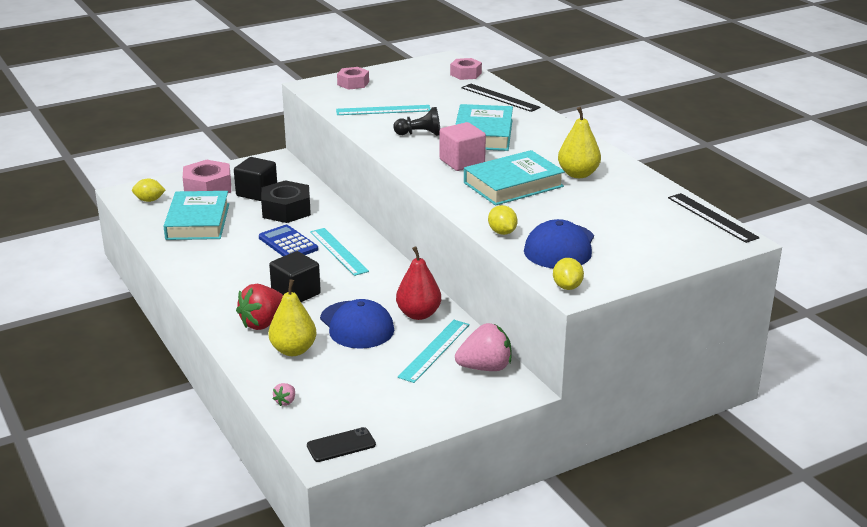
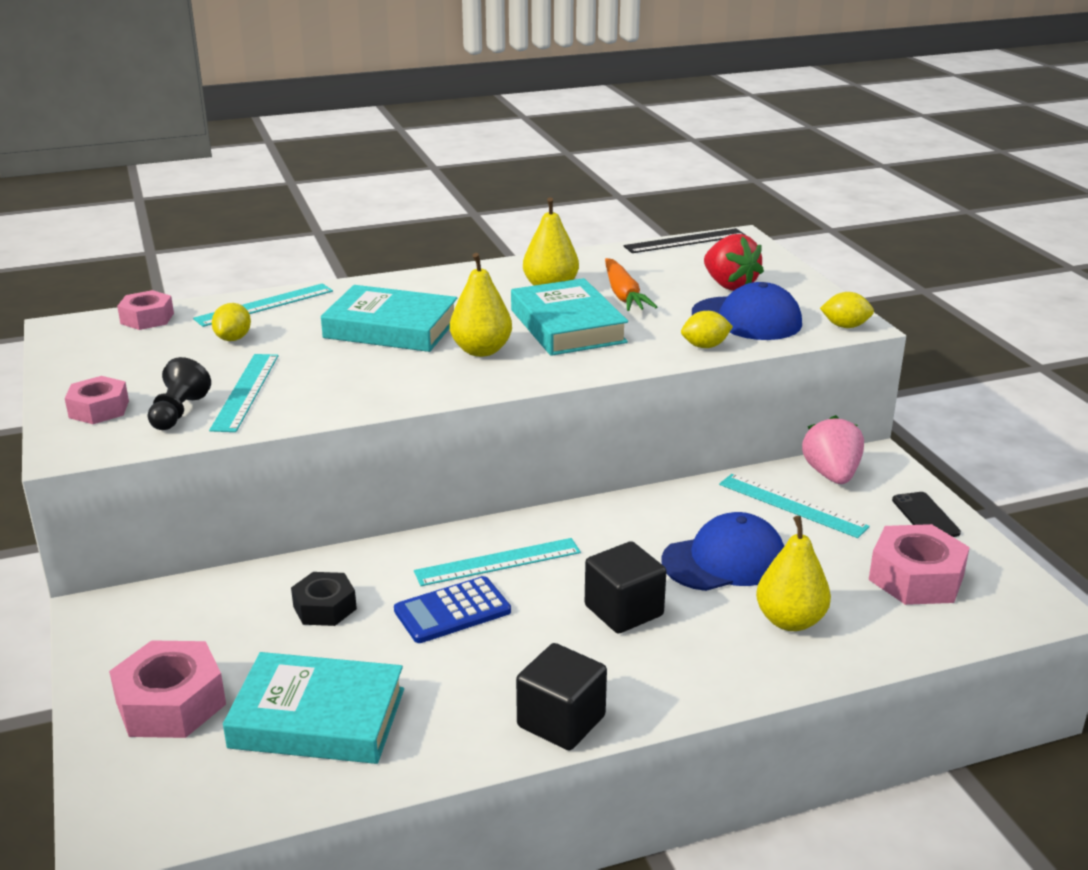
camera: 80 degrees left, 0 degrees up
(149, 200) = (179, 792): yellow lemon -> yellow lemon (233, 338)
(257, 193) = (233, 639): black cube -> black cube (561, 721)
(263, 323) = (711, 647): red strawberry -> red strawberry (729, 285)
(285, 401) = (925, 634): pink strawberry -> none
(286, 210) = (324, 607): black nut -> black nut, size x0.64
(341, 445) = (1017, 592): black phone -> black phone (925, 516)
(351, 401) = (916, 578): none -> pink nut
(418, 314) = (700, 508): red pear -> none
(420, 134) = (363, 371): black pawn -> black pawn (178, 412)
(462, 162) = (481, 350): pink cube -> yellow pear
(500, 97) = (264, 305): black ruler -> turquoise ruler
(580, 199) = (623, 295): none -> orange carrot

